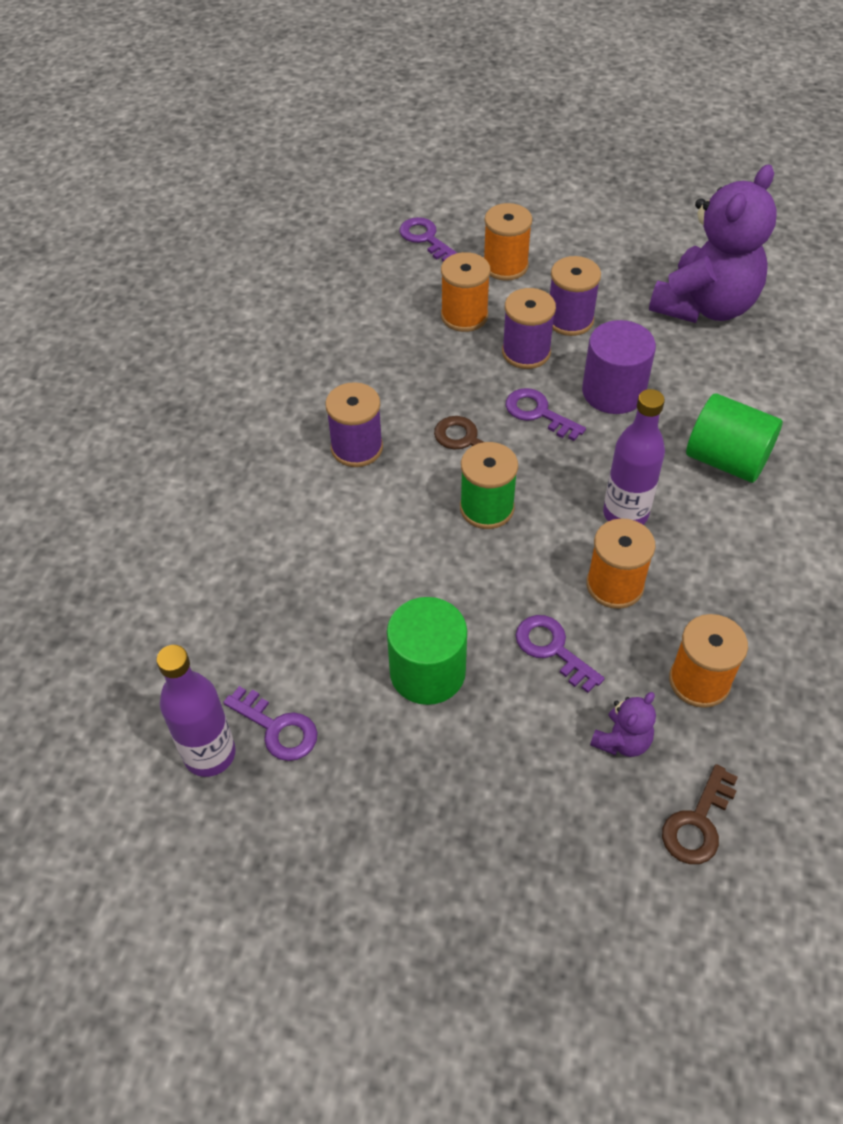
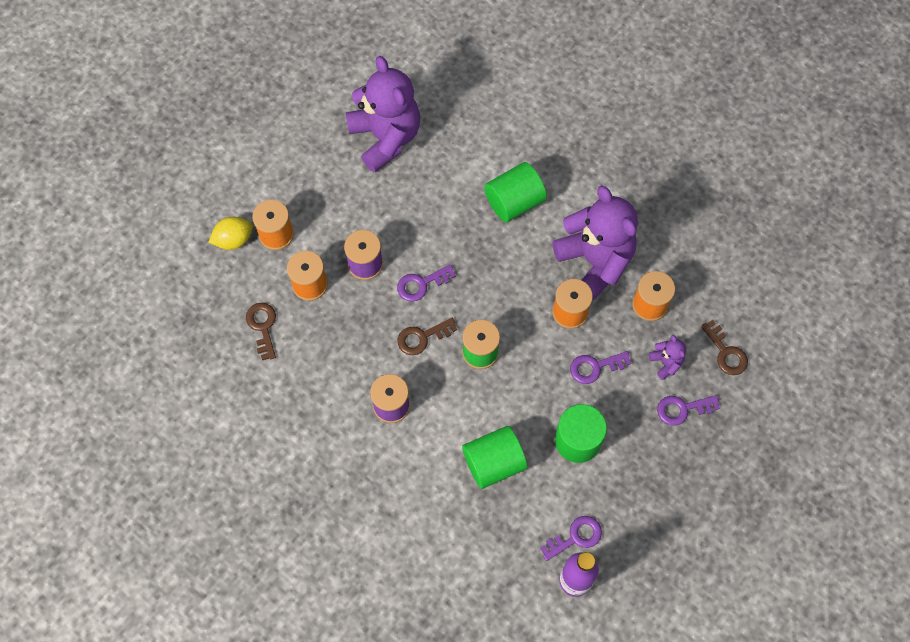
camera: 65 degrees left, 15 degrees up
(338, 584) = (493, 462): none -> green cylinder
(385, 298) = (262, 327): none -> brown key
(425, 238) = (216, 271): purple key -> purple key (682, 409)
(473, 237) = (233, 239): none -> yellow lemon
(570, 320) = (351, 222): purple spool -> none
(613, 391) = (428, 232): purple cylinder -> none
(625, 514) = (524, 278): purple bottle -> none
(715, 584) = (595, 260): none -> purple teddy bear

